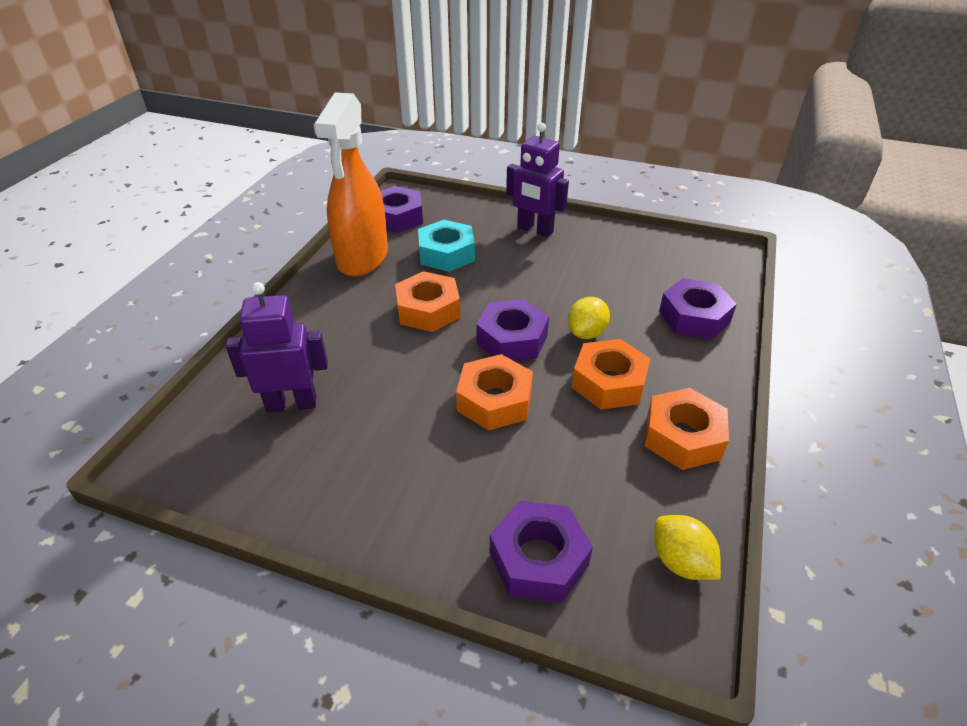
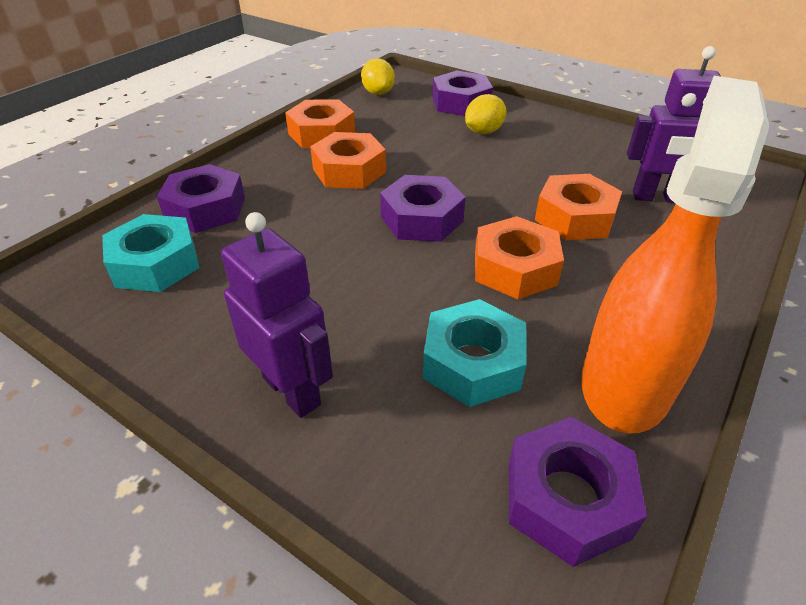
camera: 165 degrees left, 0 degrees up
(494, 400) = (461, 173): orange nut -> orange nut (575, 217)
(586, 333) = (336, 212): yellow lemon -> yellow lemon (483, 132)
(676, 272) = (156, 264): none -> turquoise nut

